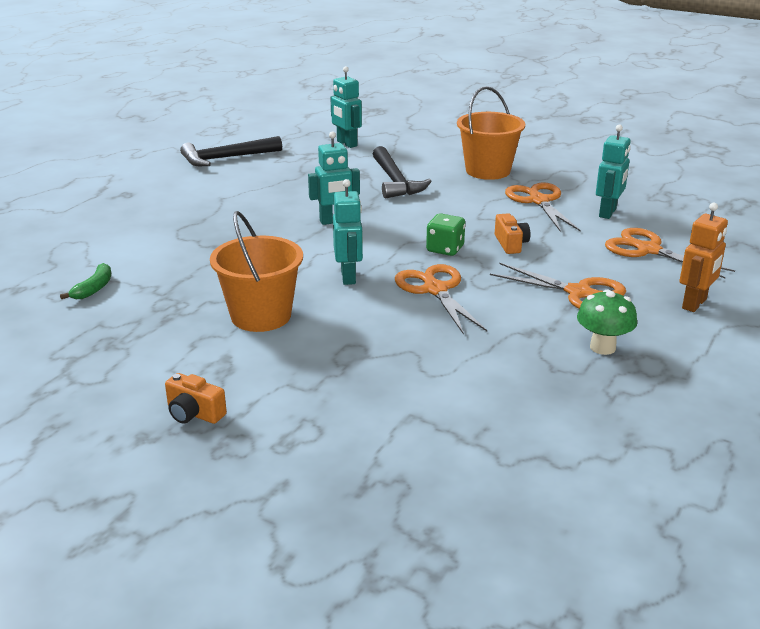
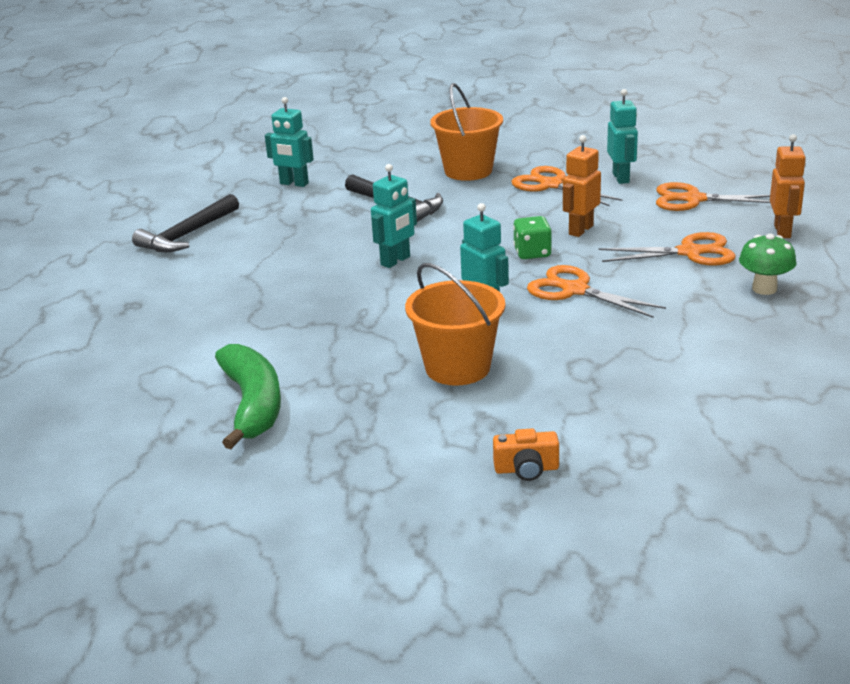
camera: 30 degrees left, 0 degrees up
(94, 288) = (252, 405): green banana -> green banana, size x2.05
(511, 244) = (580, 230): orange camera -> orange robot

